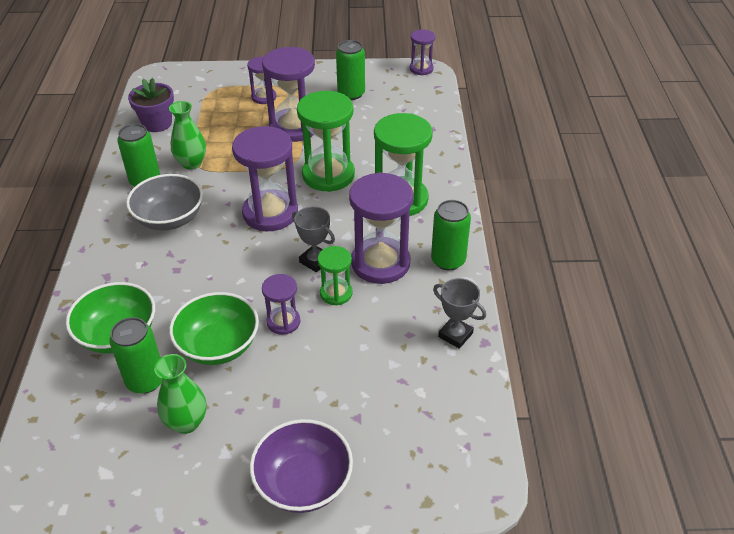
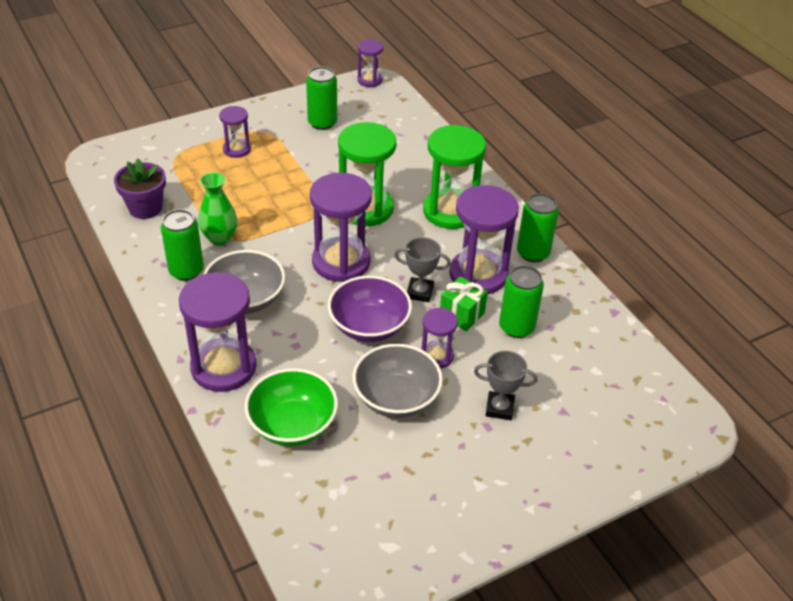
camera: 30 degrees left, 0 degrees up
(145, 380) = (356, 454): green can -> green can (516, 327)
(186, 422) = (425, 474): green vase -> none
(218, 346) = (396, 398): green bowl -> grey bowl
(294, 127) = (293, 172): purple hourglass -> purple hourglass (223, 367)
(303, 482) = (563, 480): purple bowl -> purple bowl (369, 326)
(336, 293) = (462, 314): green hourglass -> green gift
(455, 335) = (587, 314): grey trophy -> grey trophy (499, 408)

